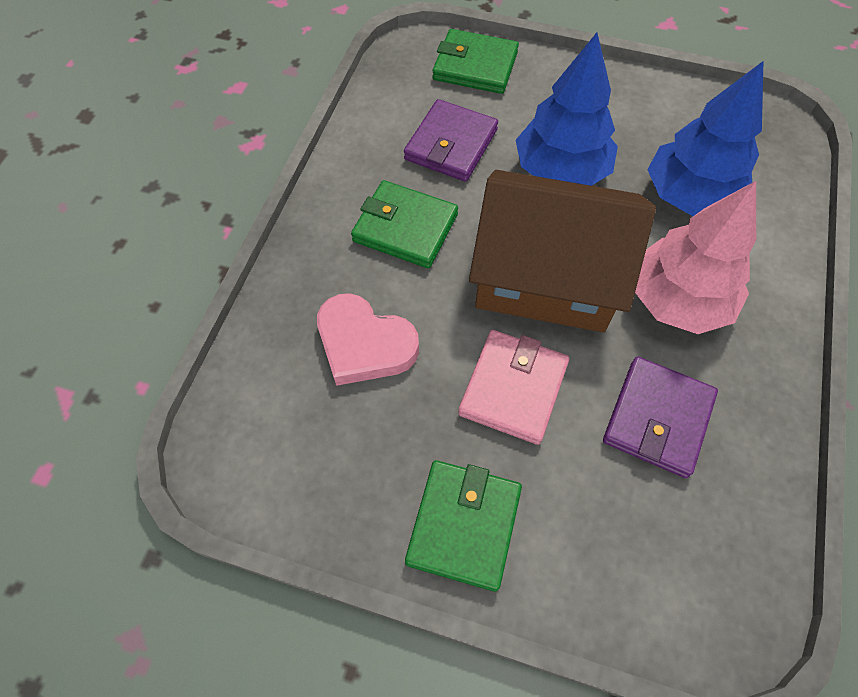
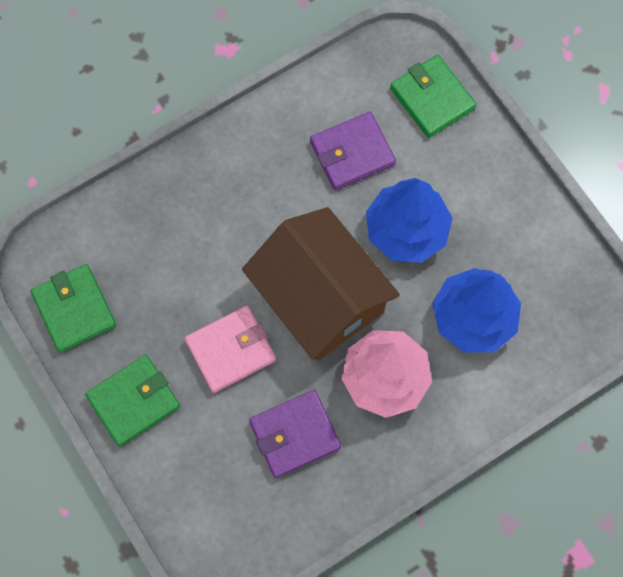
camera: 40 degrees right, 10 degrees up
(364, 344) = (172, 254): pink heart -> none
(405, 228) = (264, 194): green wallet -> green wallet (74, 309)

